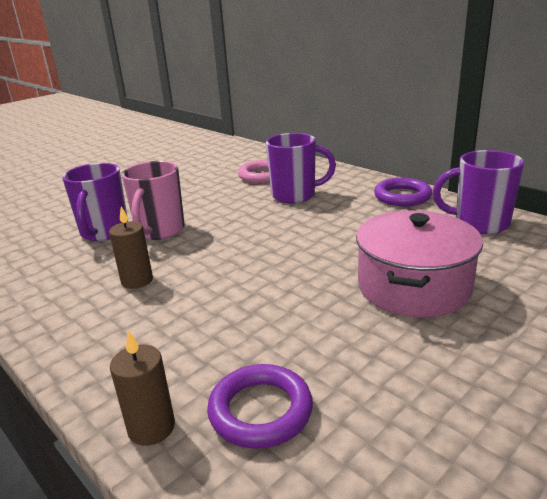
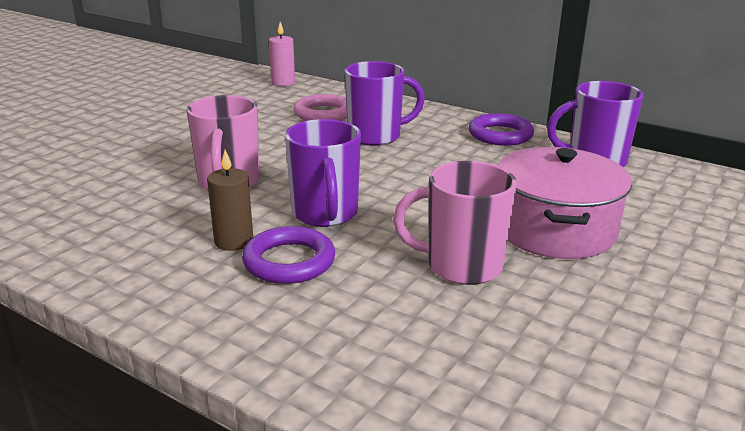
camera: 15 degrees left, 0 degrees up
(104, 232) = (155, 187): purple mug -> purple mug (325, 214)
(151, 427) = (343, 390): brown candle -> none
(244, 150) = (283, 83): none -> pink candle
(260, 410) = (453, 362): purple ring -> purple ring (289, 261)
(311, 316) = (461, 266): none -> pink mug

